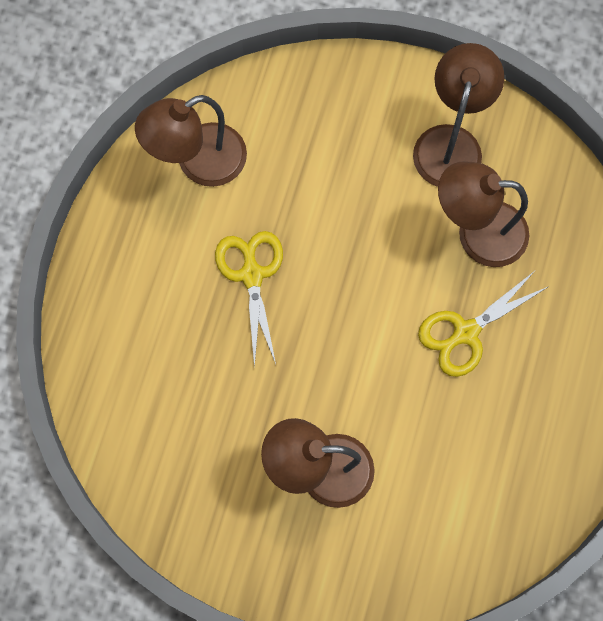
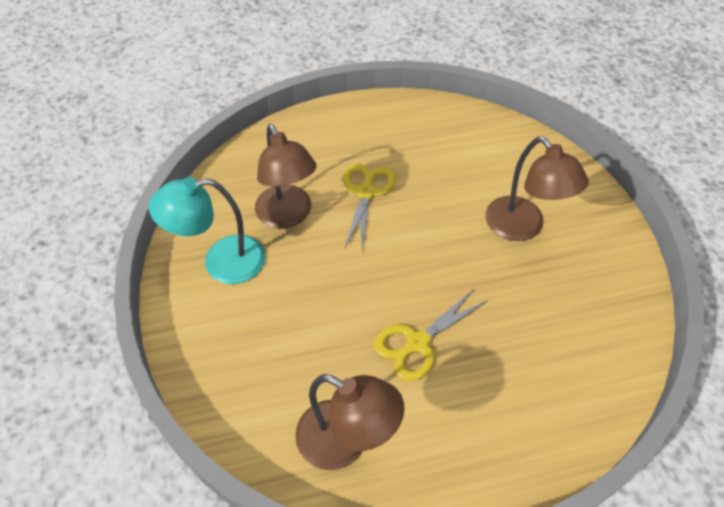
camera: 120 degrees left, 20 degrees down
(451, 142) = (221, 262): brown lamp -> turquoise lamp
(466, 332) = (366, 192): yellow scissors -> yellow scissors turned 105 degrees counterclockwise

